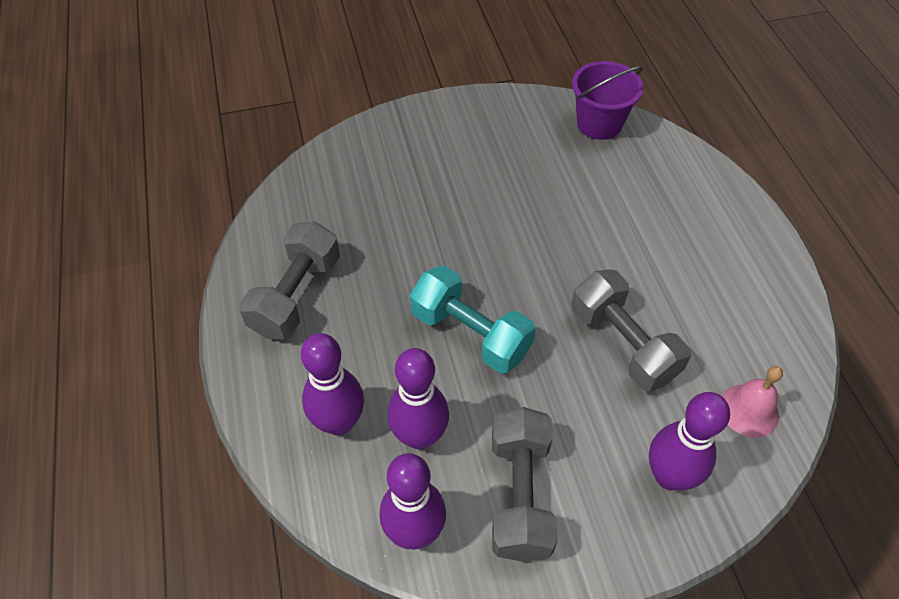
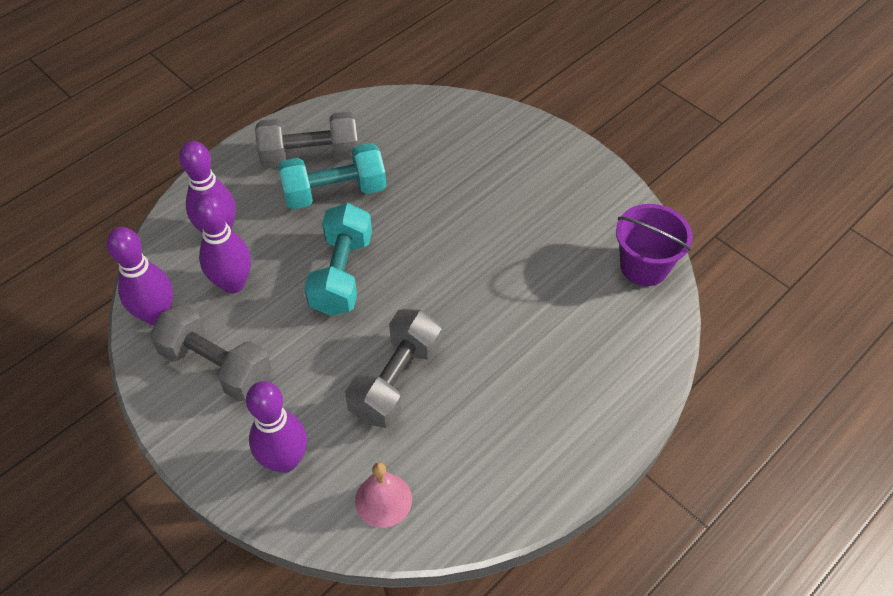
camera: 60 degrees right, 0 degrees up
(361, 295) = (334, 192): none -> turquoise dumbbell
(520, 495) = (216, 365): grey dumbbell -> grey dumbbell turned 60 degrees clockwise

